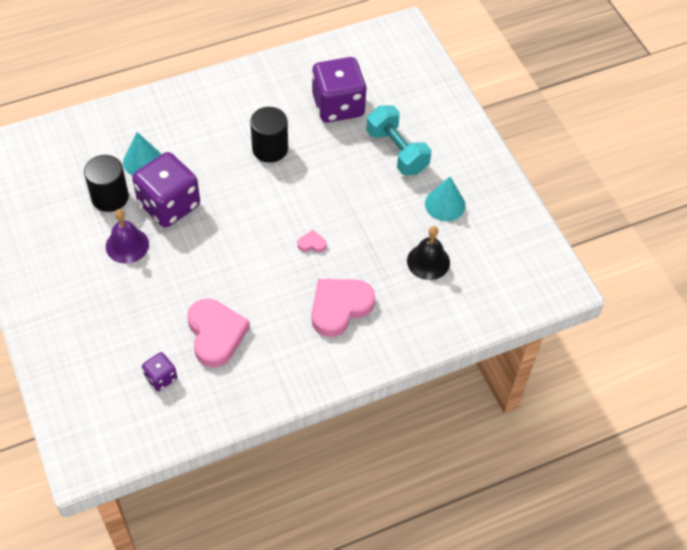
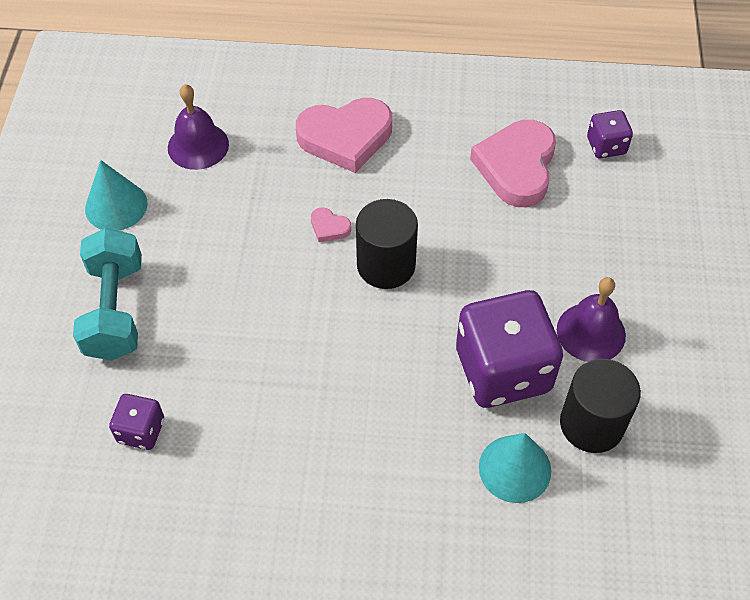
camera: 150 degrees left, 0 degrees up
(270, 149) = (299, 399): black cylinder -> black cylinder (386, 265)
(338, 106) = (141, 431): purple dice -> purple dice, size x0.48
(428, 261) = (198, 145): black bell -> purple bell

